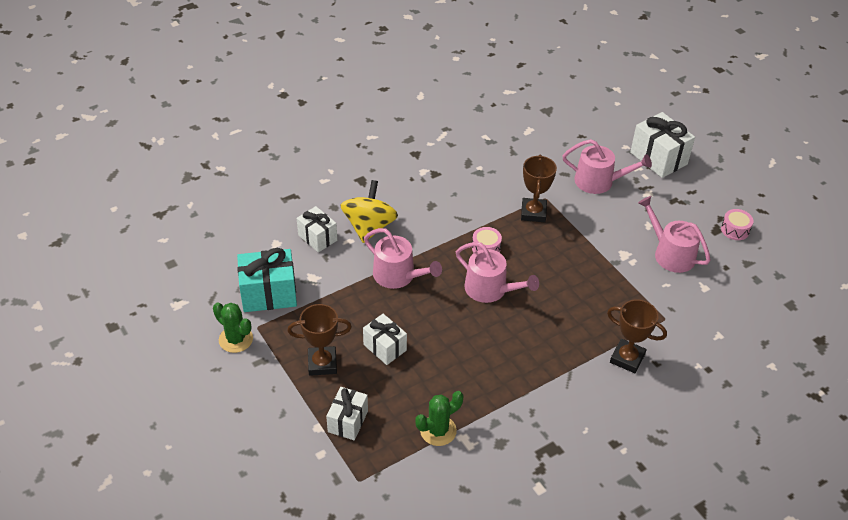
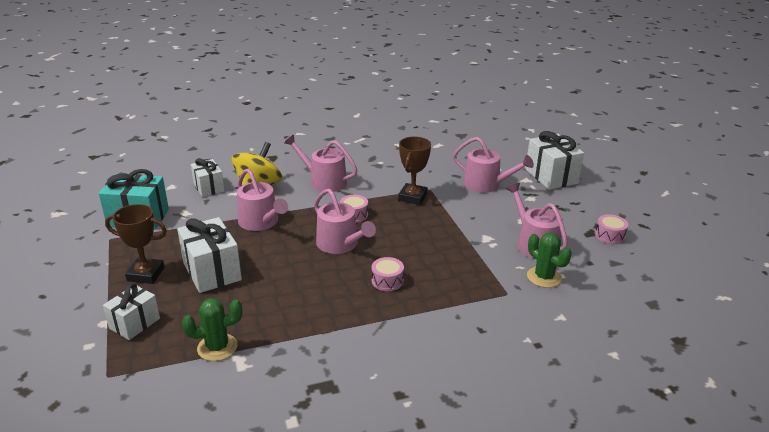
camera: 15 degrees right, 15 degrees down
(236, 339) = (84, 244): green cactus -> green cactus (544, 277)
(385, 347) = (212, 271): white gift -> white gift, size x1.56
(433, 206) = (324, 181): none -> pink watering can
(553, 325) = (387, 281): none -> pink drum
(627, 358) = (451, 320): brown trophy -> none

